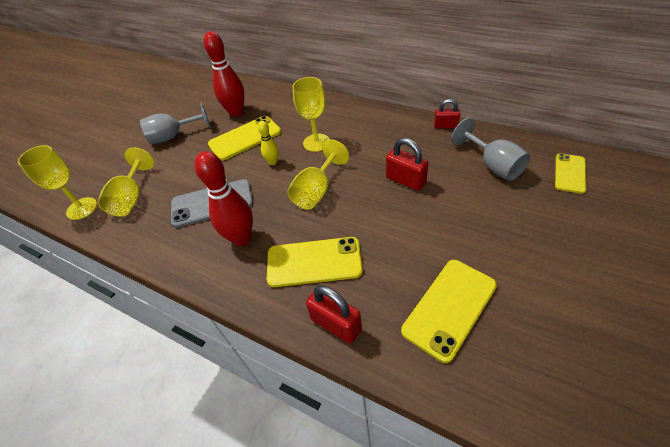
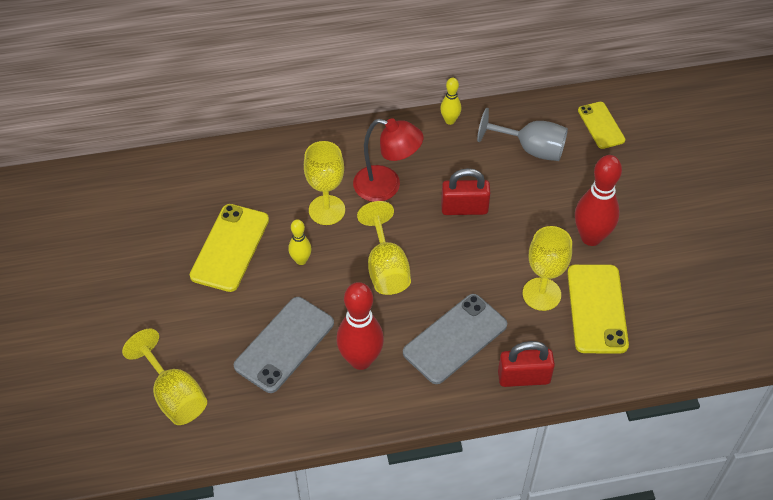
camera: 45 degrees left, 5 degrees up
(82, 208) = (123, 443): yellow goblet -> yellow goblet (541, 294)
(173, 136) = (124, 294): grey goblet -> none
(236, 112) = (174, 218): red bowling pin -> red bowling pin (591, 237)
(314, 262) = (455, 339): yellow phone -> grey phone
(365, 145) = (386, 186): none -> red lamp
(445, 126) = (450, 120): red padlock -> yellow bowling pin

